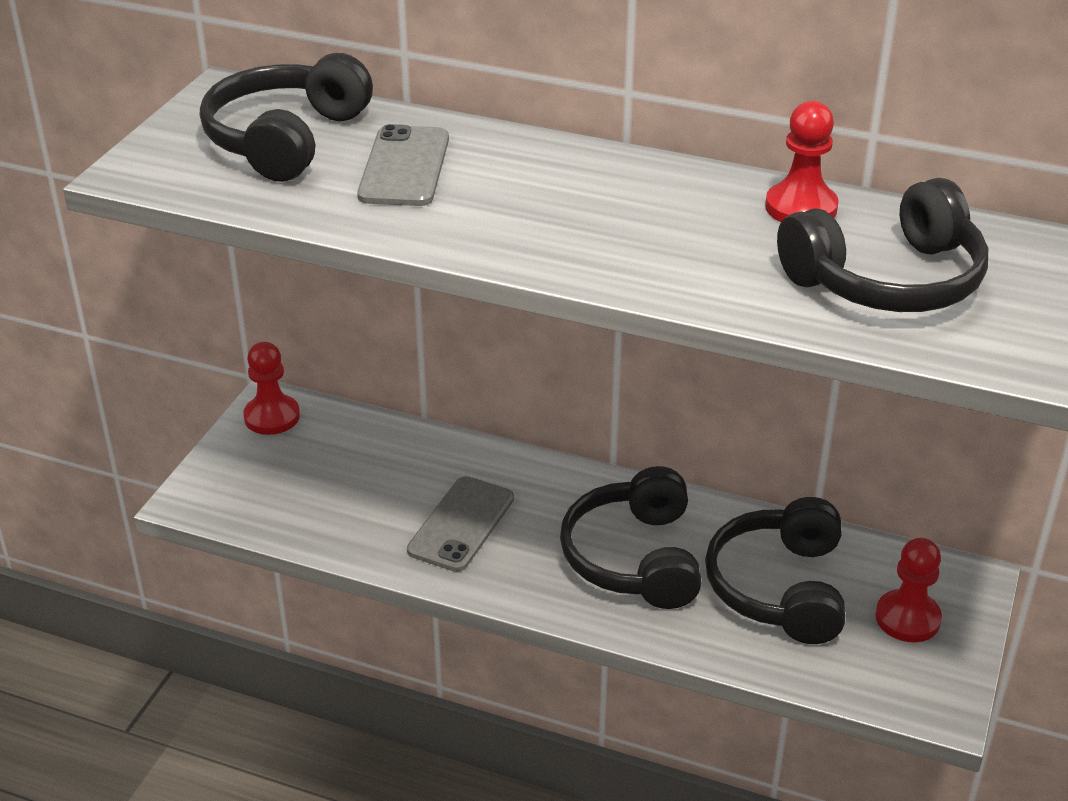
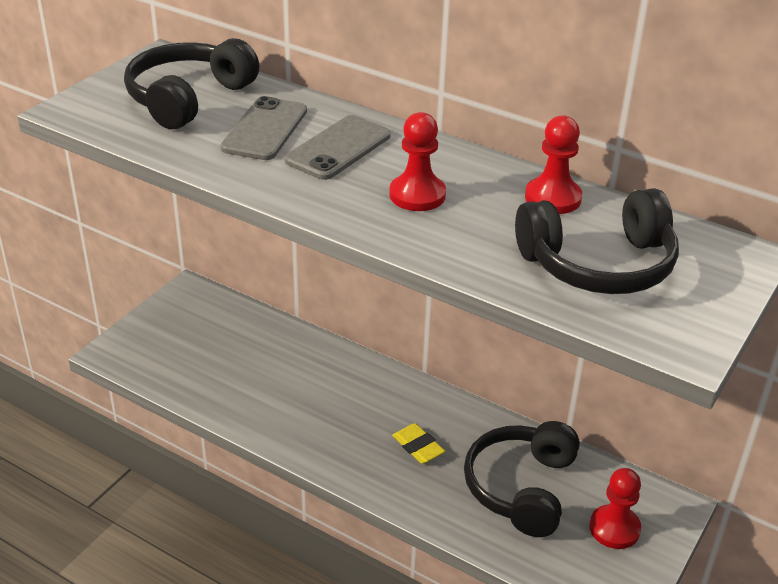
camera: 10 degrees right, 0 degrees up
(272, 417) = (188, 300): red pawn -> red pawn (417, 195)
(461, 524) = (297, 400): grey phone -> grey phone (338, 148)
(635, 558) = (418, 447): black headphones -> yellow eraser

